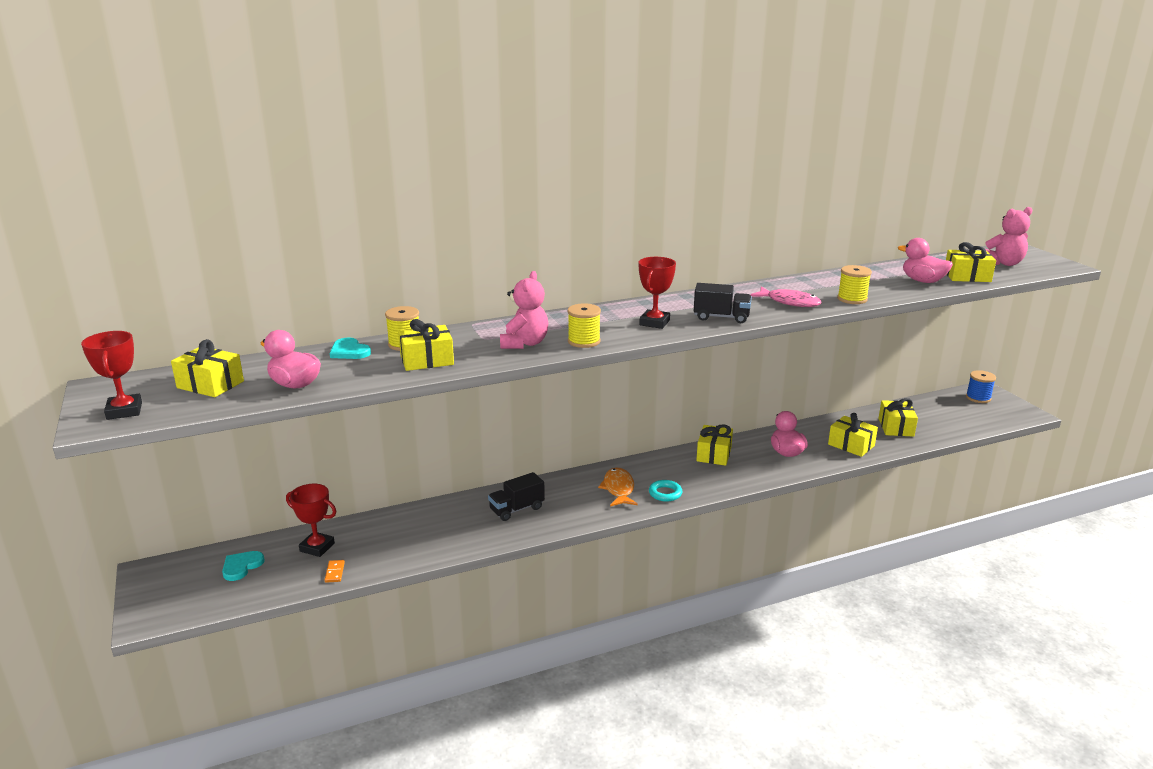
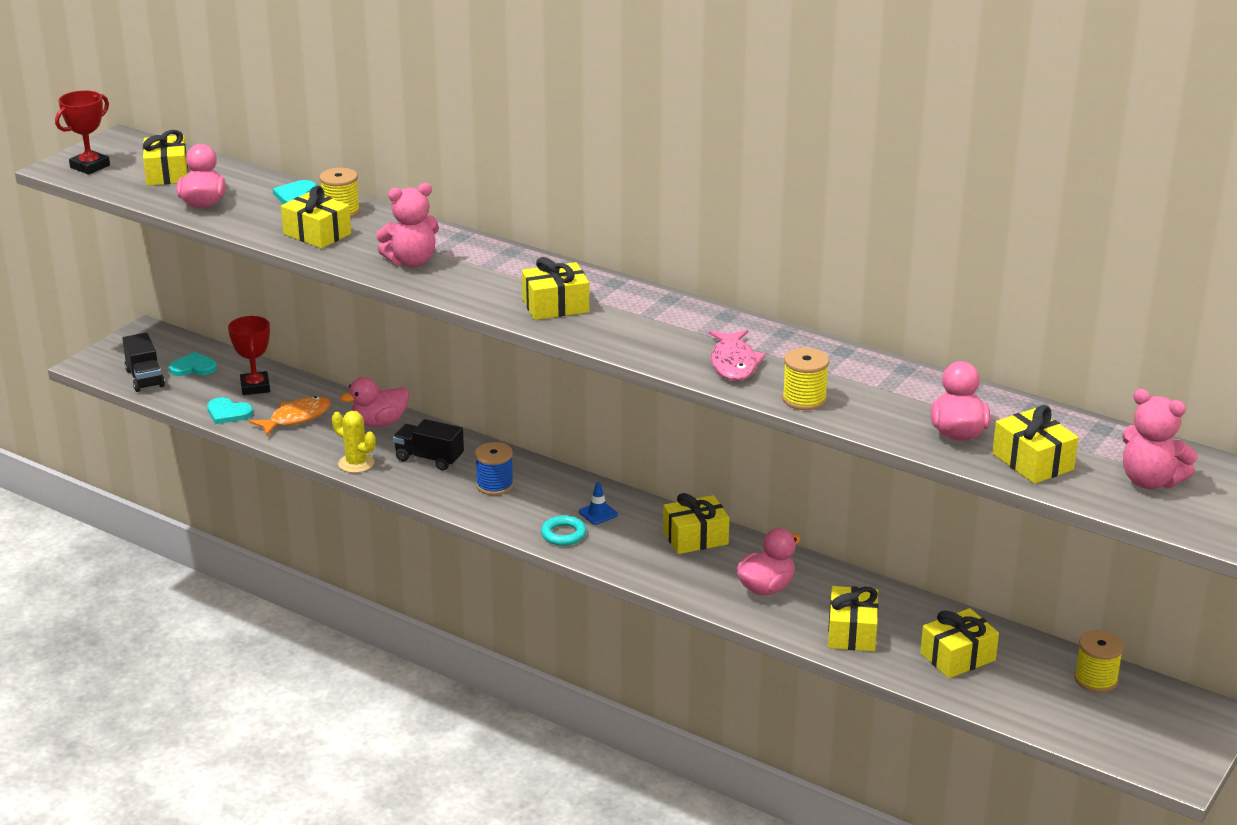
camera: 55 degrees right, 5 degrees up
(334, 572) = (228, 413): orange domino -> turquoise heart
(444, 512) = (379, 423): none -> pink duck
(484, 540) = (356, 463): none -> yellow cactus
(584, 341) = (454, 287): yellow spool -> yellow spool (1096, 679)
(618, 489) = (538, 502): orange fish -> orange fish (296, 418)
(654, 323) = (555, 306): red trophy -> yellow gift
(654, 474) = (598, 513): none -> blue traffic cone
(721, 317) = (623, 336): black truck -> black truck (145, 378)
(978, 398) = (1171, 712): blue spool -> blue spool (494, 485)

